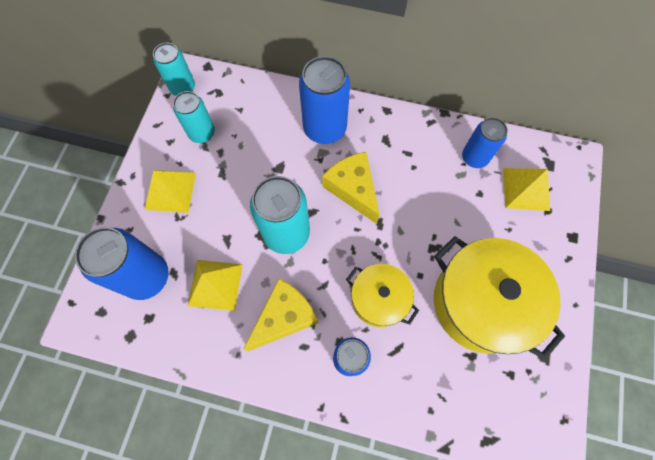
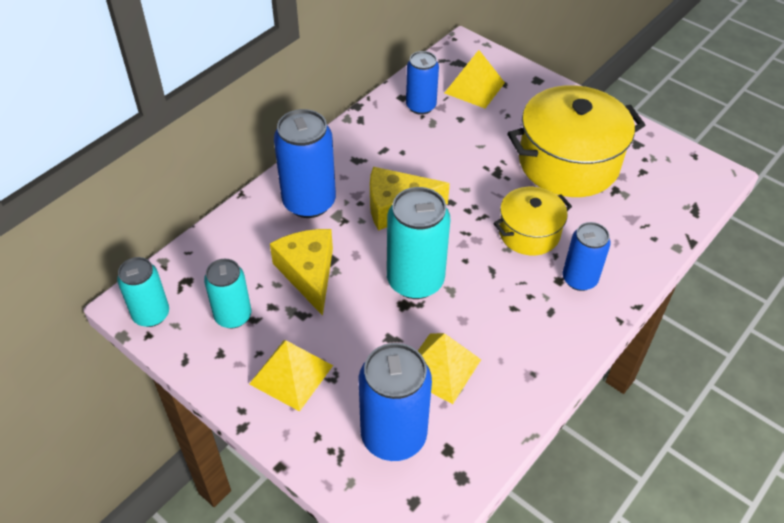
camera: 65 degrees left, 20 degrees down
(284, 317) = (510, 316): yellow cheese -> yellow cheese (308, 273)

